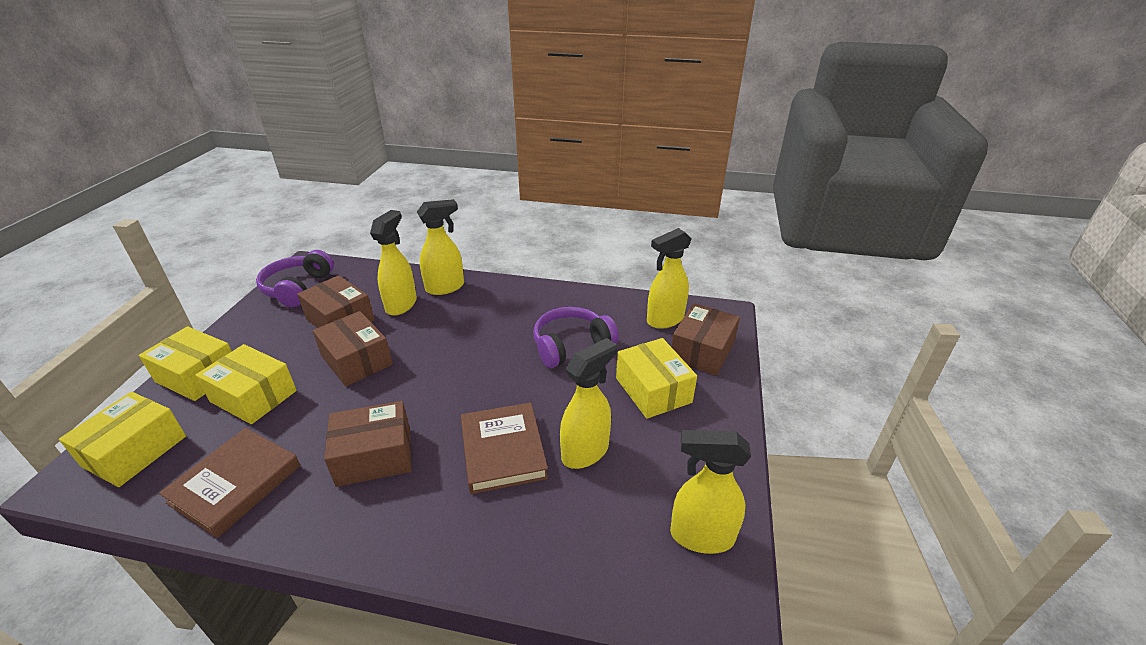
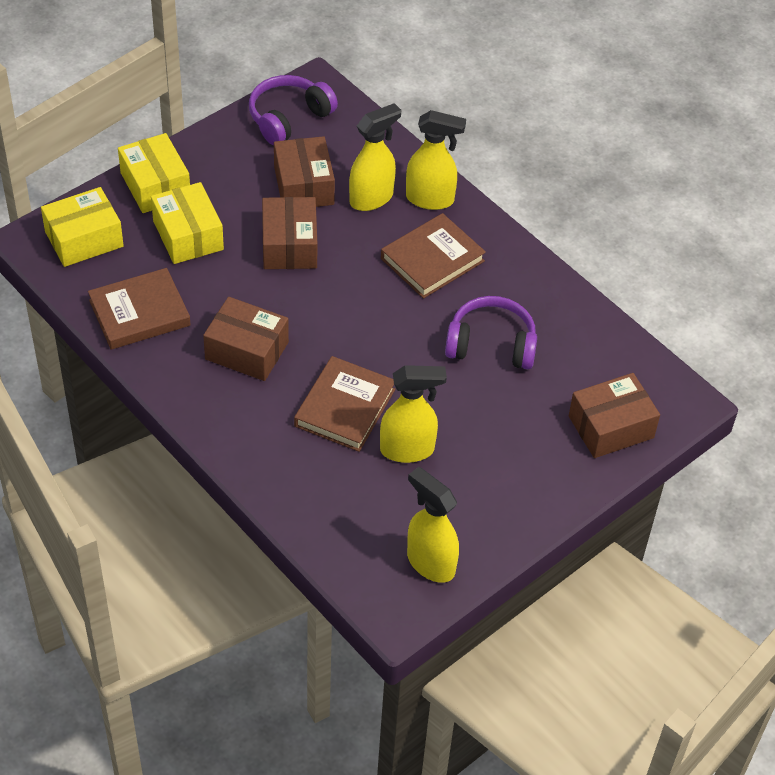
camera: 35 degrees right, 15 degrees up
(479, 318) = (432, 260): none -> brown book
(653, 390) = (520, 434): yellow box -> none
(664, 320) = (614, 371): yellow spray bottle -> none

